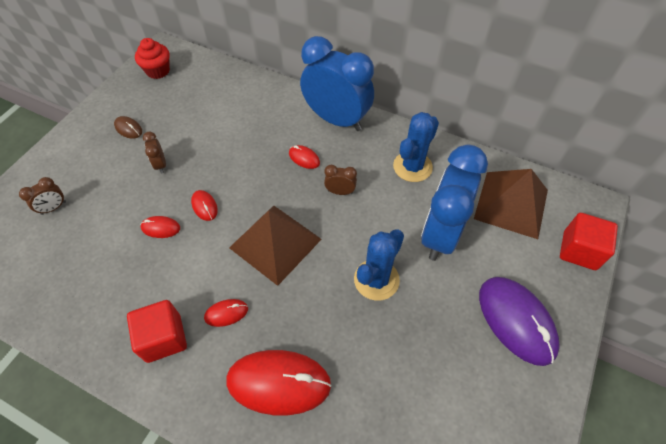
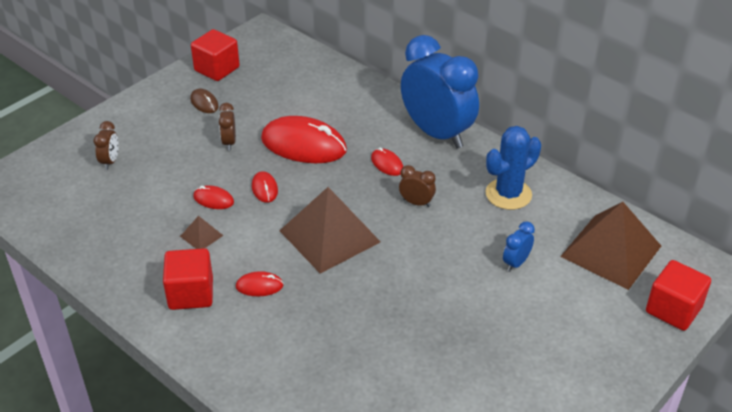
camera: 15 degrees right, 15 degrees down
(54, 208) = (110, 161): brown clock -> brown clock turned 60 degrees counterclockwise
(132, 92) = (217, 69): none -> red cube
(158, 71) = (251, 52): red cupcake -> none
(158, 270) = (201, 236): none -> brown pyramid
(278, 382) = (294, 354): red mouse -> red mouse (303, 145)
(376, 280) = (428, 289): blue cactus -> none
(440, 234) = (516, 263): blue clock -> blue clock, size x0.40
(516, 321) = (570, 357): purple mouse -> none

